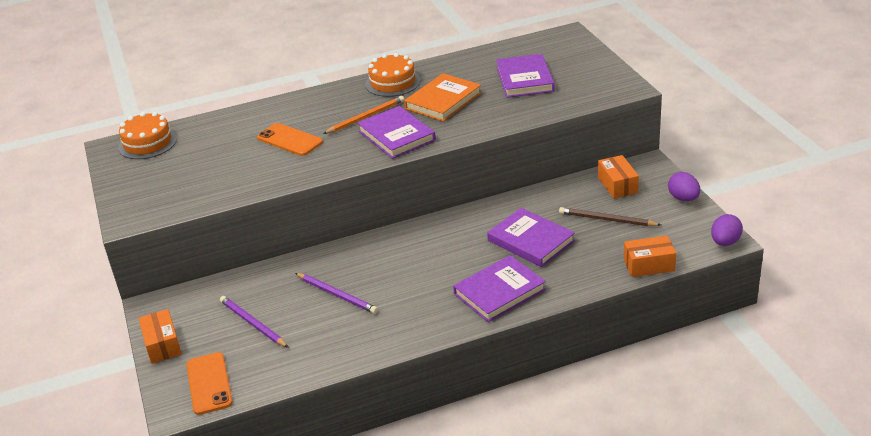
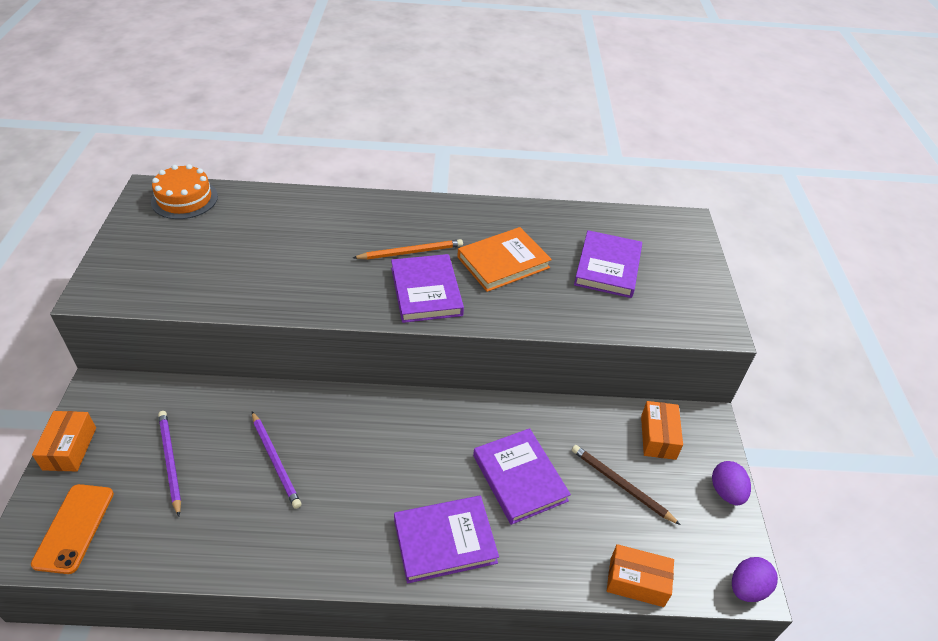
camera: 15 degrees right, 10 degrees up
(290, 140) = (317, 251): orange phone -> none
(392, 82) = (466, 216): orange cake -> none

